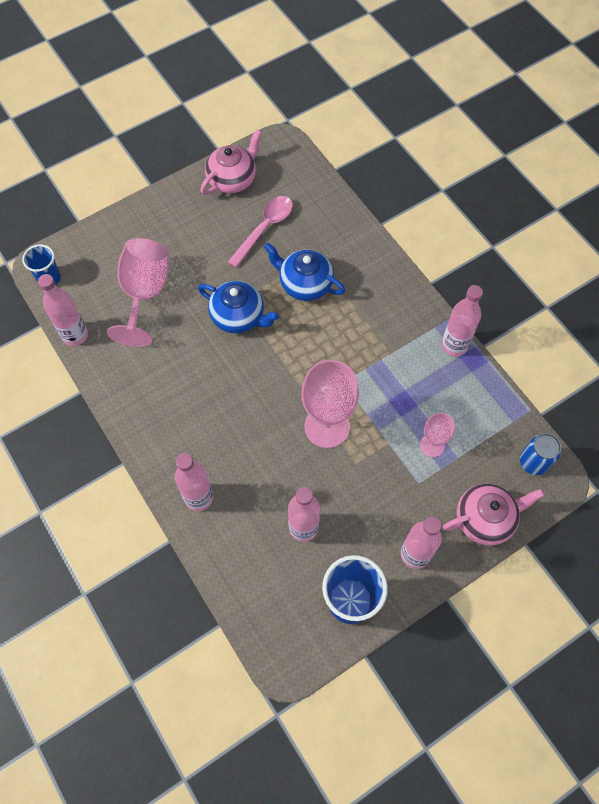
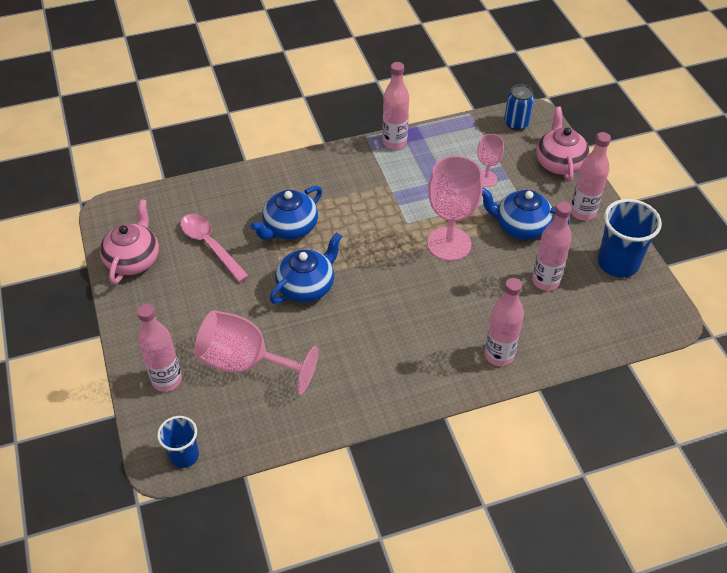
camera: 75 degrees left, 15 degrees down
(75, 335) = (274, 438): pink bottle -> pink bottle (167, 380)
(232, 179) = (133, 260): pink teapot -> pink teapot turned 45 degrees clockwise
(372, 492) = (520, 226): none -> blue teapot

